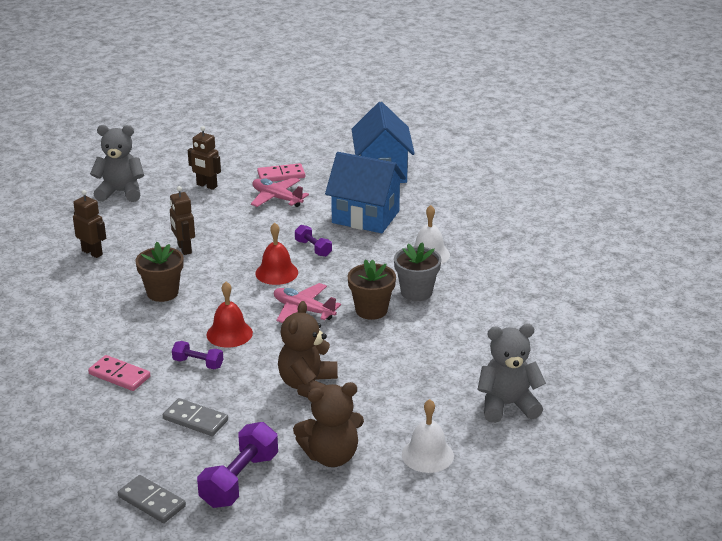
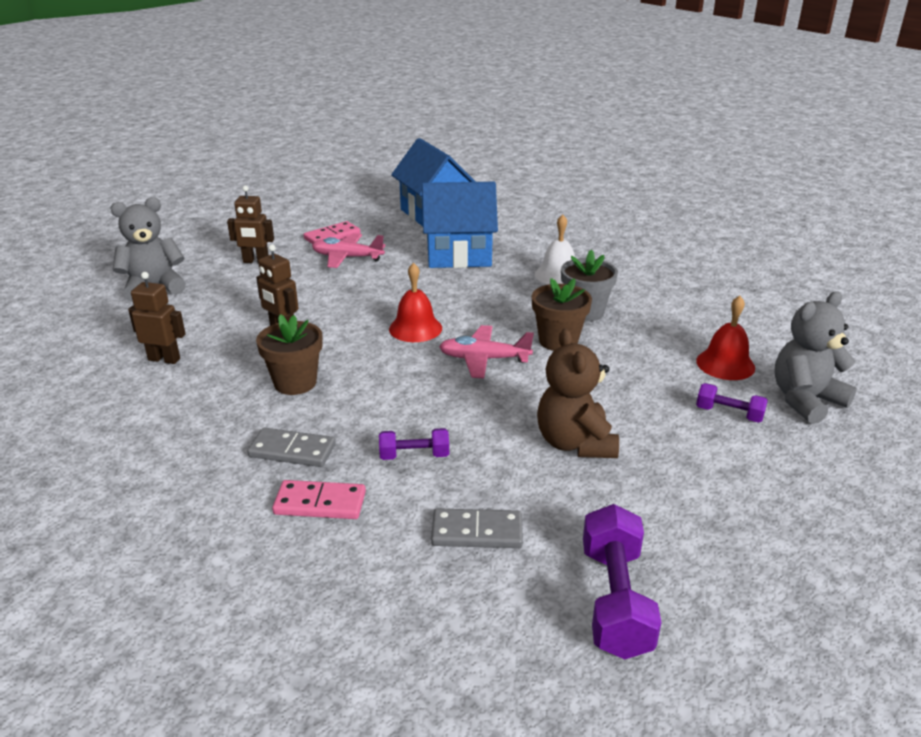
camera: 25 degrees left, 0 degrees up
(152, 501) = (525, 684): grey domino -> grey domino (292, 450)
(229, 333) = (421, 408): red bell -> red bell (725, 364)
(313, 248) = (433, 295): purple dumbbell -> purple dumbbell (729, 414)
(331, 456) = (692, 523): brown teddy bear -> none
(427, 455) = (794, 484): white bell -> none

